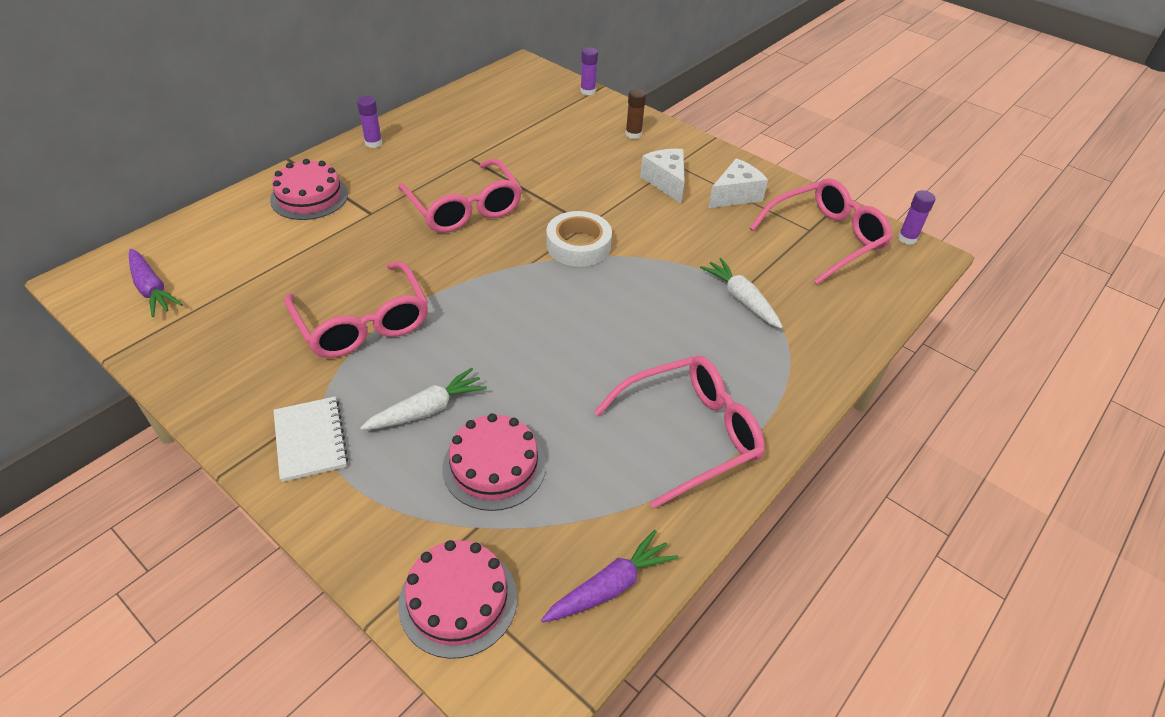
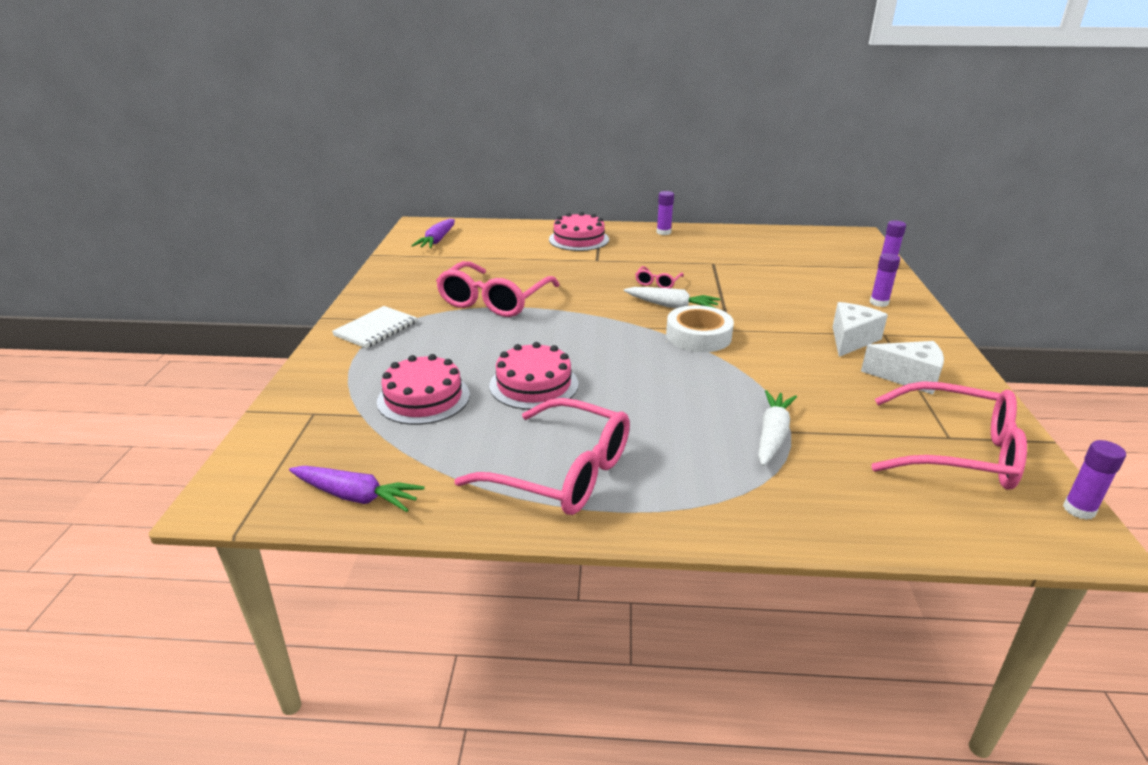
camera: 55 degrees right, 15 degrees down
(426, 410) = (445, 353): white carrot -> white carrot (671, 306)
(458, 600) = (290, 435): pink cake -> pink cake (534, 385)
(464, 208) = (657, 283): pink glasses -> pink glasses, size x0.44
(633, 134) = (879, 303): brown glue stick -> purple glue stick

